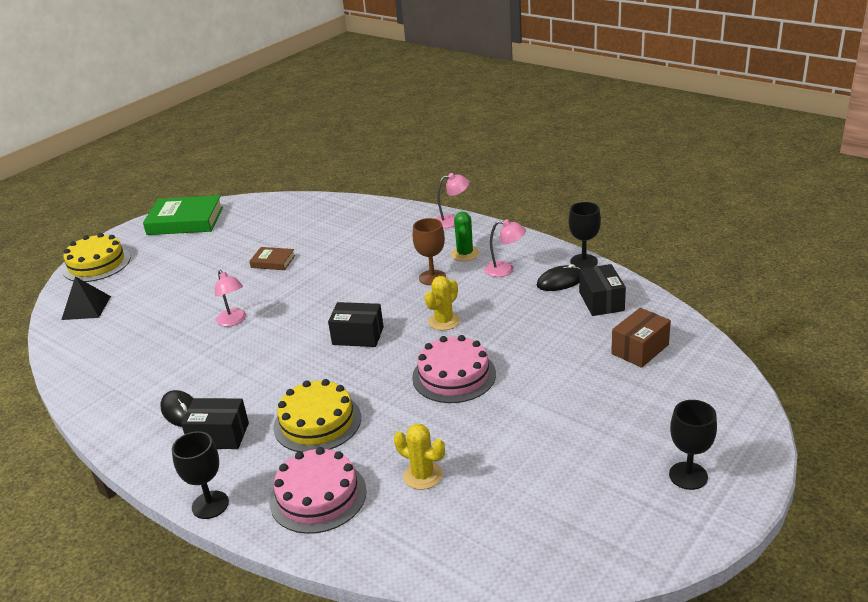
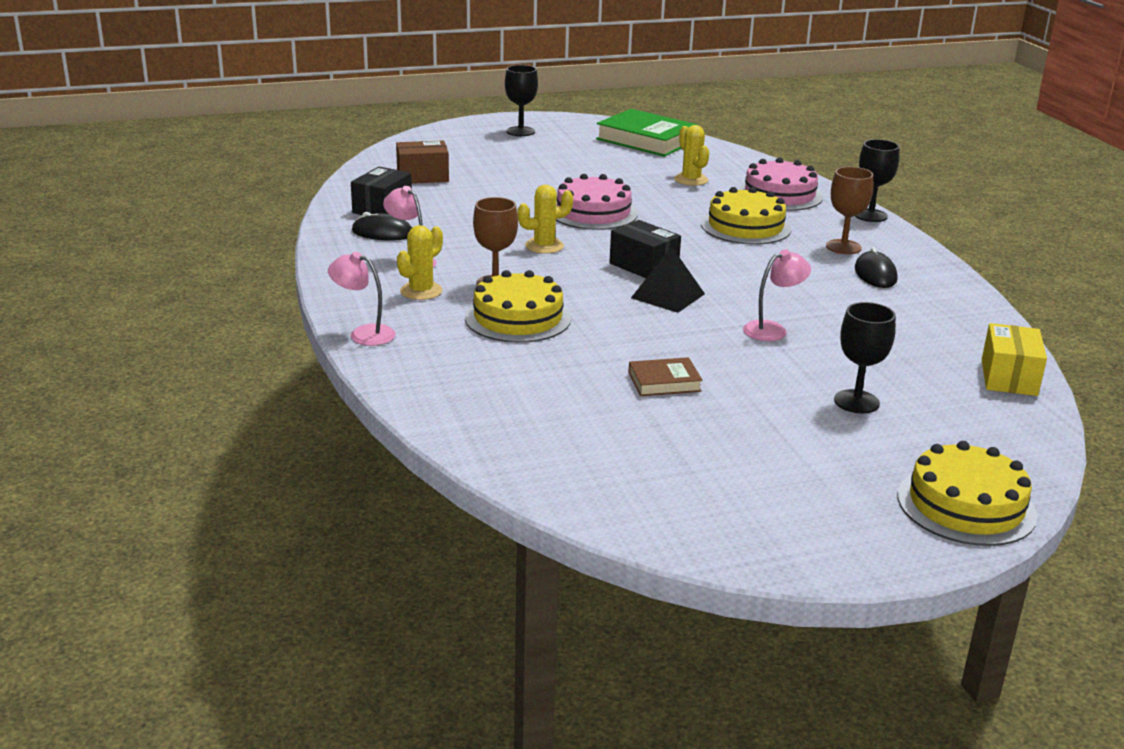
camera: 150 degrees left, 5 degrees down
(70, 349) = (1009, 377): none -> yellow box
(86, 307) = (986, 428): black pyramid -> black pyramid (667, 296)
(185, 221) = (762, 531): green book -> green book (646, 140)
(219, 435) = (843, 247): black box -> brown goblet
(233, 321) = (772, 329): pink lamp -> pink lamp turned 60 degrees clockwise
(273, 261) = (664, 382): brown book -> brown book turned 60 degrees counterclockwise
(389, 262) = (518, 318): none -> yellow cake
(465, 254) = (421, 291): green cactus -> yellow cactus
(584, 261) = (326, 237): black goblet -> black goblet (856, 402)

